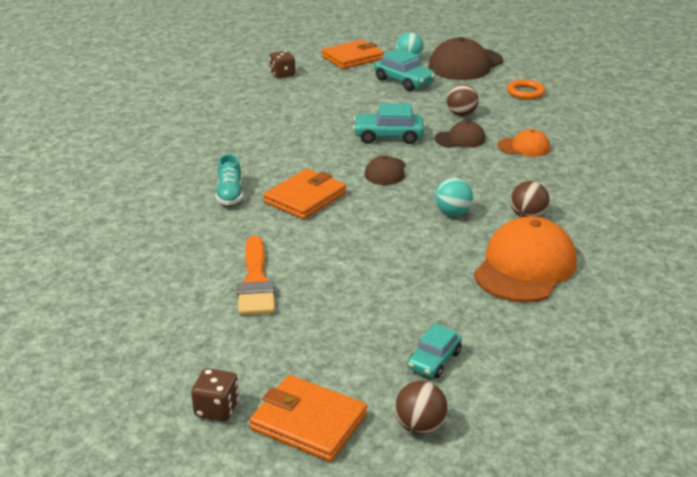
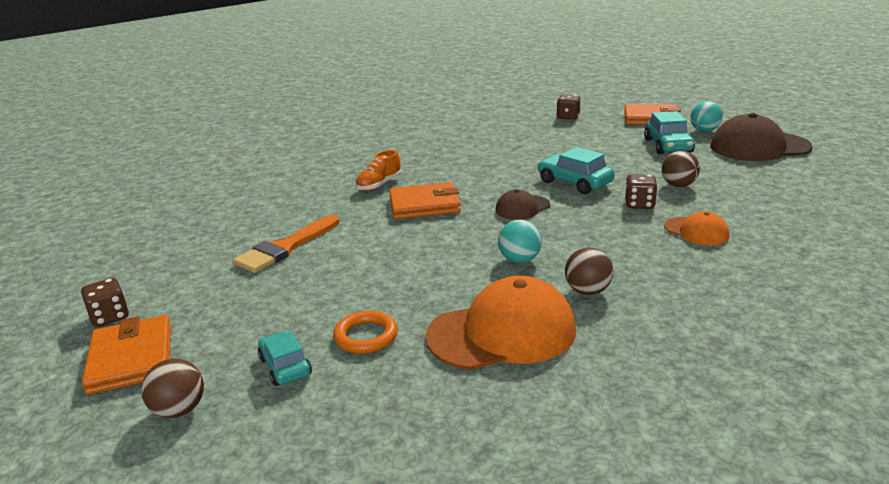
camera: 45 degrees right, 5 degrees down
(230, 195) = (379, 185): turquoise shoe -> orange shoe
(434, 360) = (285, 366): turquoise car -> turquoise car turned 75 degrees clockwise
(460, 139) = (639, 204): brown cap -> brown dice
(525, 92) = (787, 186): orange ring -> orange ring (366, 336)

